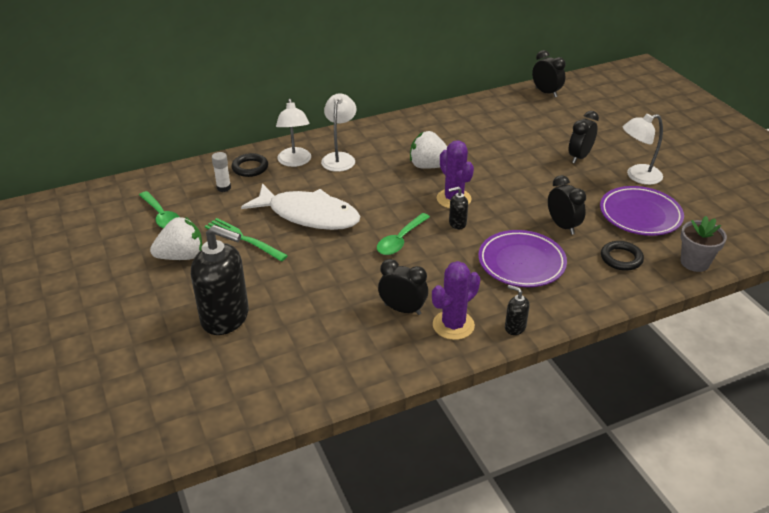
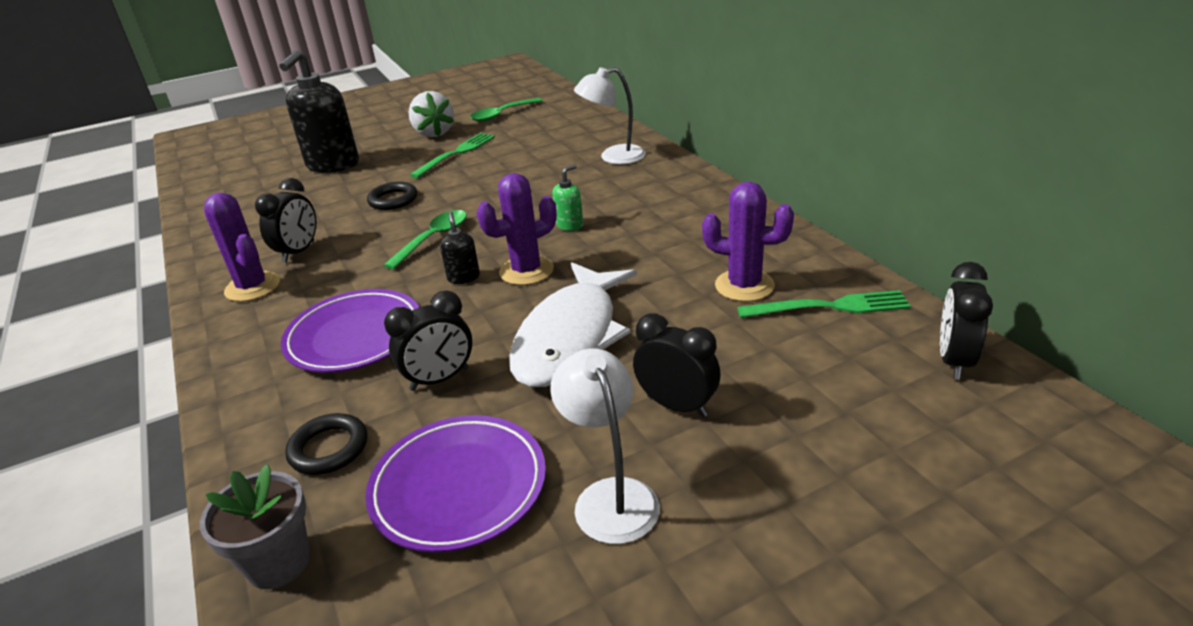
camera: 90 degrees right, 5 degrees down
(224, 188) = (553, 131): white glue stick -> none
(250, 168) = (596, 137): black ring -> black ring (393, 200)
(308, 215) = (496, 179): white fish -> white fish (570, 337)
(339, 158) = (627, 181): white lamp -> none
(398, 182) = (570, 225): none -> green soap dispenser
(400, 240) = (433, 239): green spoon -> green spoon turned 90 degrees clockwise
(429, 166) = (616, 245): white strawberry -> none
(482, 130) = (744, 286): none -> purple cactus
(504, 111) = (831, 306): none -> green fork
(515, 327) = (222, 333): black soap dispenser -> none
(546, 92) = (954, 360): black clock -> black clock turned 150 degrees clockwise

